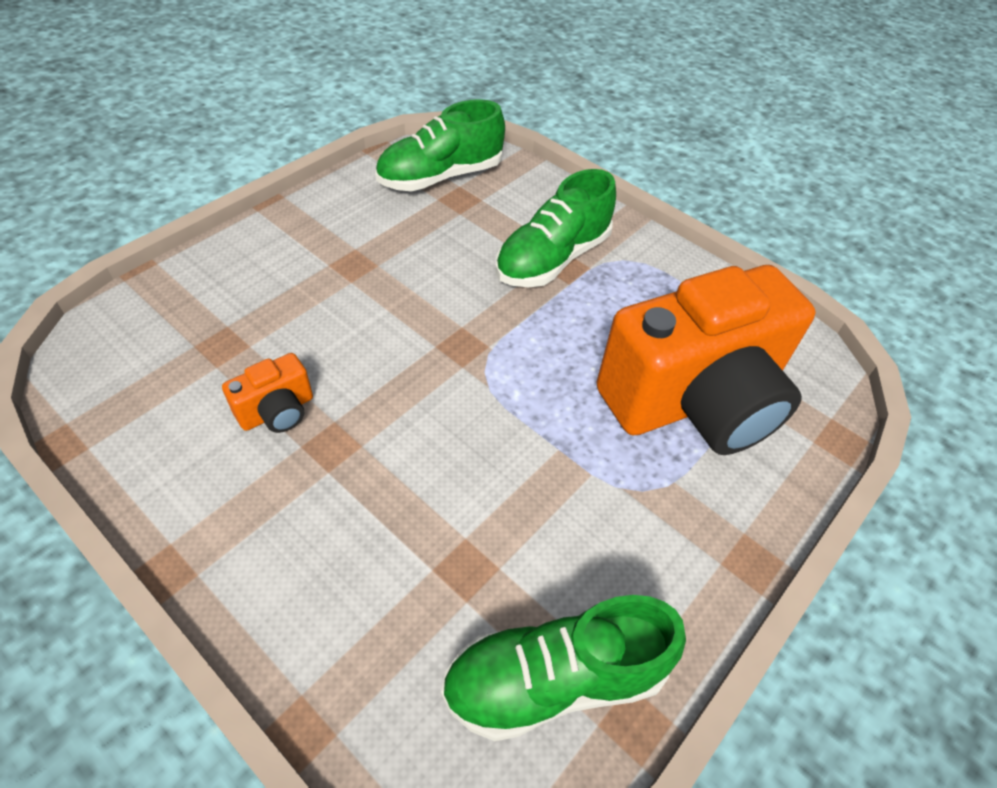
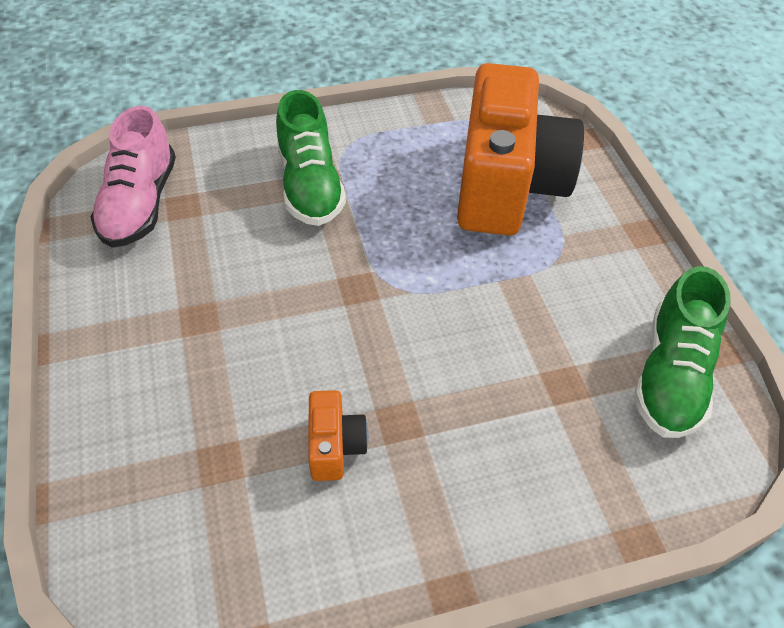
camera: 55 degrees left, 0 degrees up
(440, 177) = (140, 204): green shoe -> pink shoe

